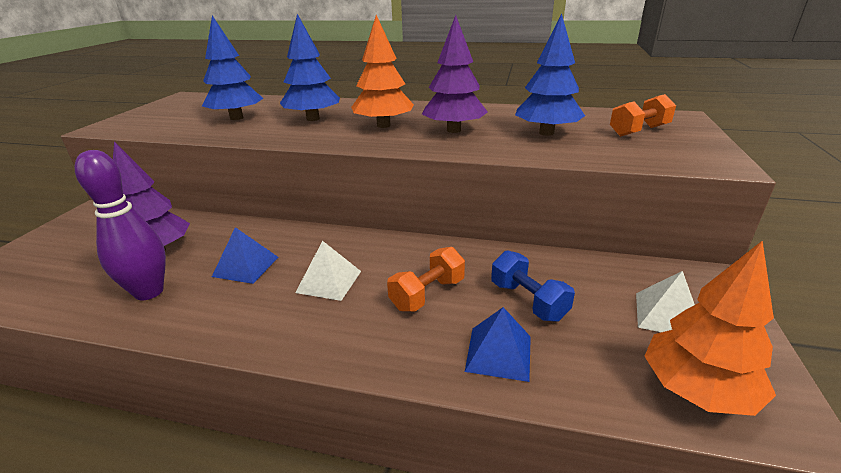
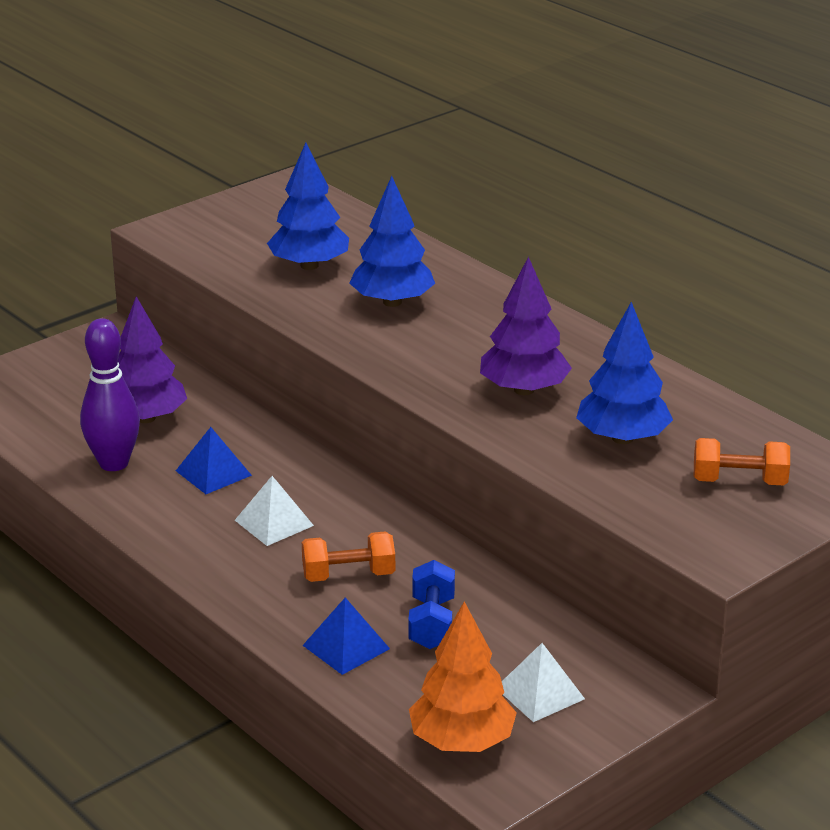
camera: 35 degrees right, 0 degrees up
(383, 125) = (456, 348): orange tree -> none

